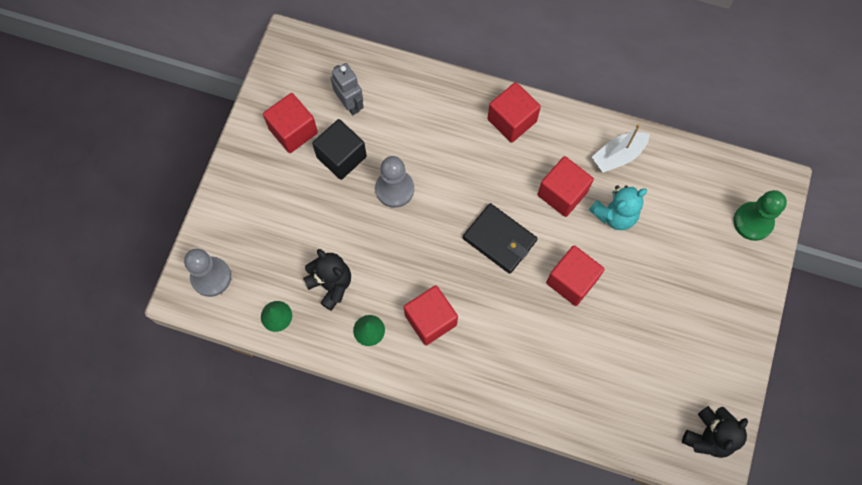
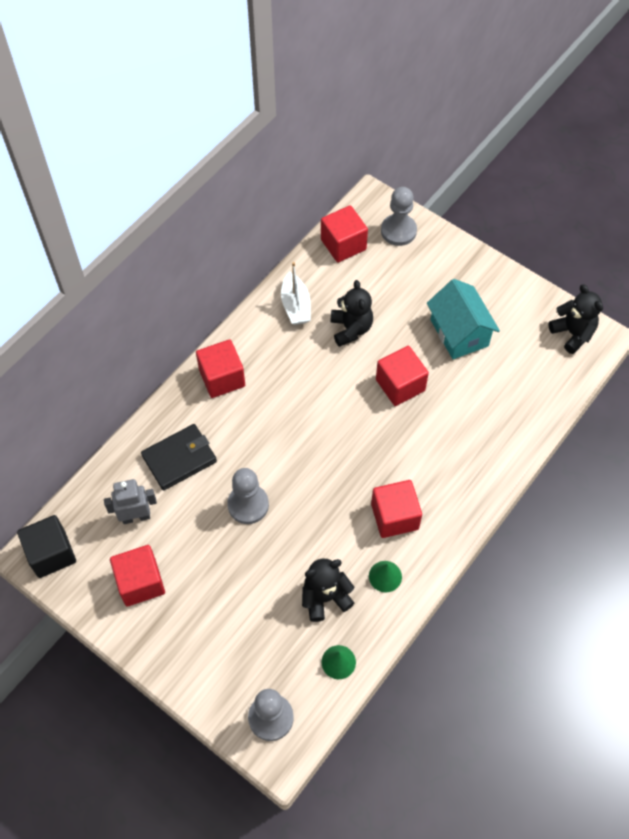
camera: 70 degrees left, 10 degrees down
(341, 157) = (191, 544): black cube -> black cube (51, 553)
(499, 239) = (337, 430): black wallet -> black wallet (179, 458)
(562, 193) = (313, 362): red cube -> red cube (343, 244)
(615, 215) = (351, 329): turquoise teddy bear -> black teddy bear
(657, 319) = (459, 333): none -> turquoise house
(753, 222) = (398, 231): green pawn -> grey pawn

